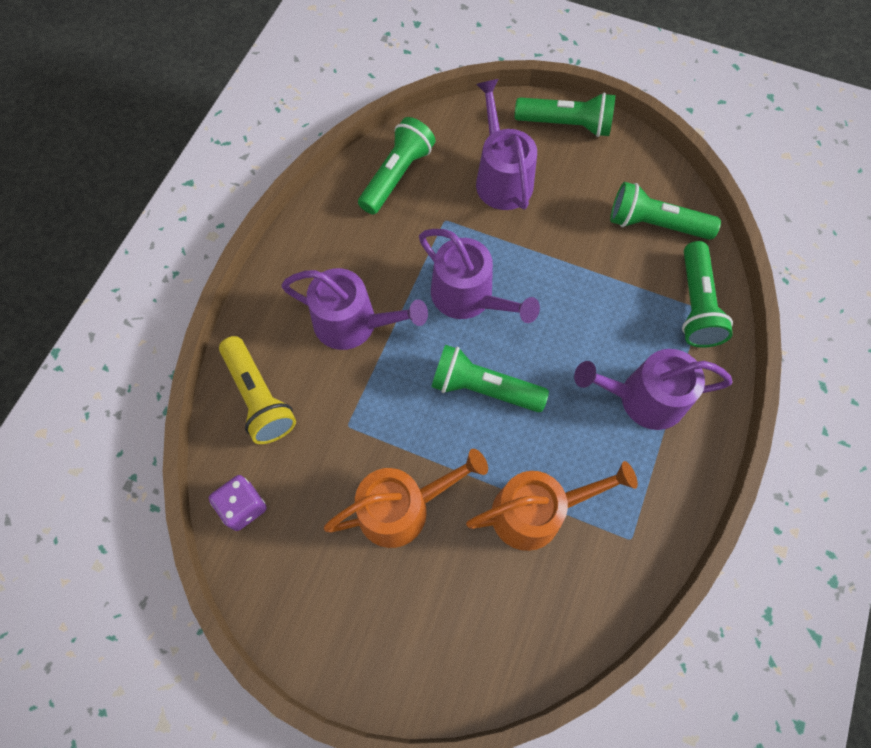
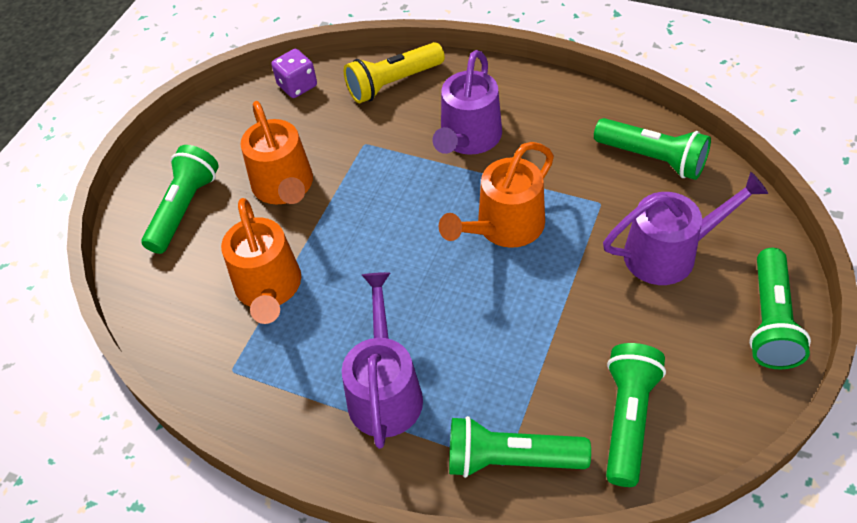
camera: 95 degrees right, 15 degrees down
(468, 297) = (504, 227): purple watering can -> orange watering can
(483, 388) = (399, 243): green flashlight -> green flashlight (184, 208)

